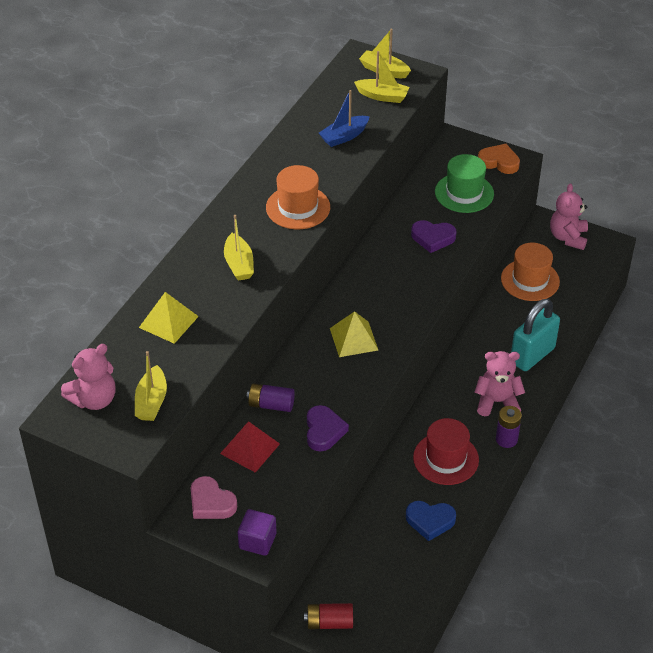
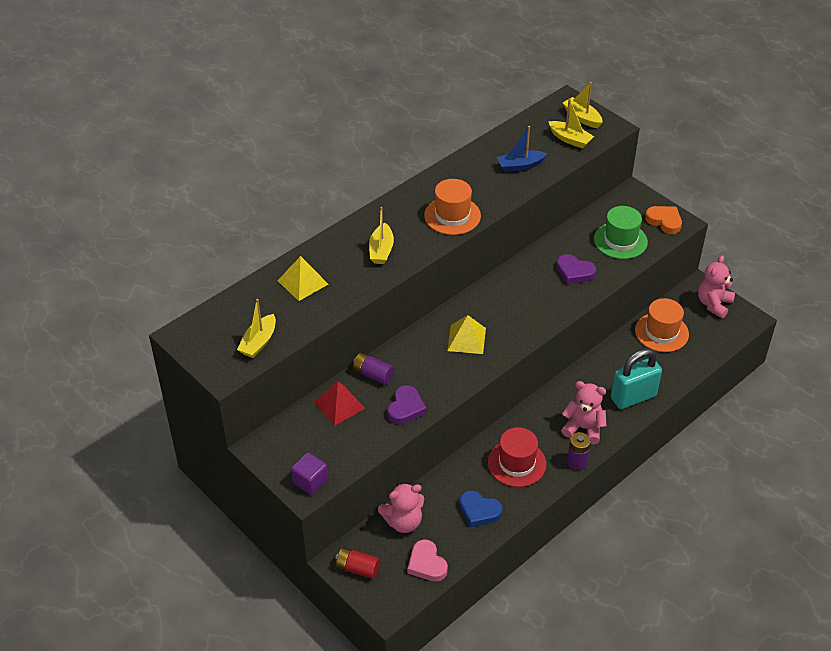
camera: 20 degrees right, 0 degrees up
(94, 399) = (215, 328): pink teddy bear -> pink teddy bear (403, 522)
(211, 502) = (288, 439): pink heart -> pink heart (426, 564)

